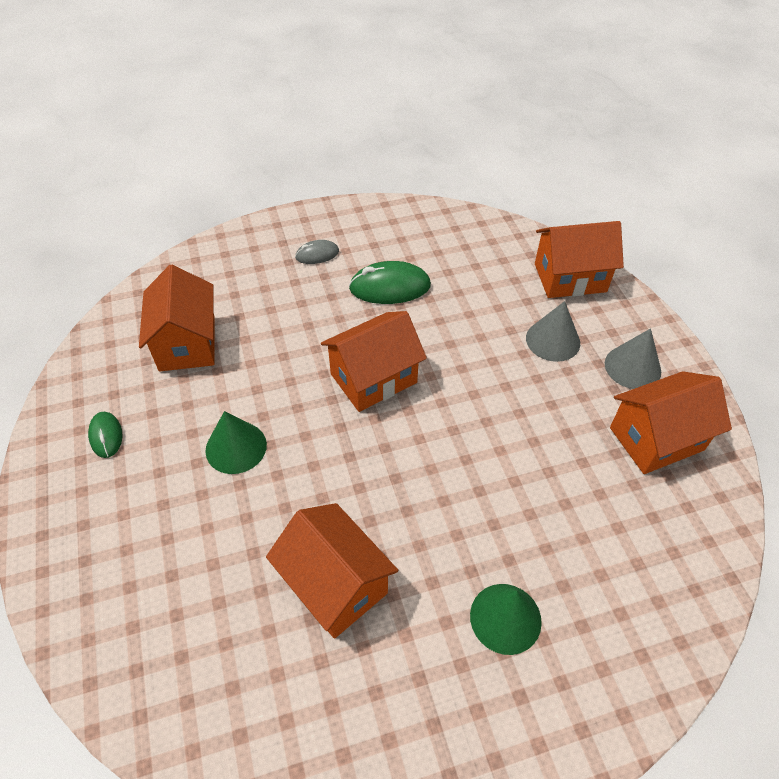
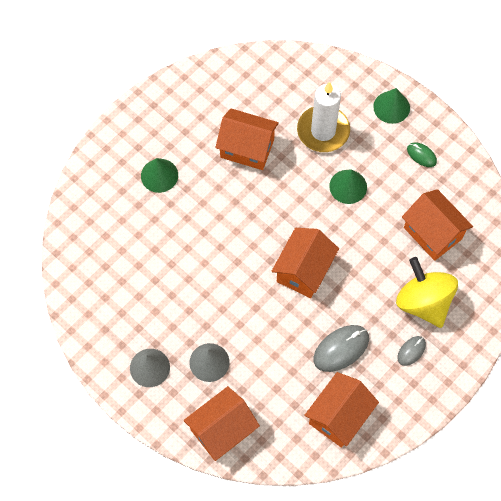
camera: 150 degrees right, 15 degrees up
(73, 526) = (391, 107): none -> green cone
(200, 546) = (323, 131): none -> white candle
(264, 287) = (423, 302): none -> yellow spinning top
(390, 287) = (341, 349): green mouse -> grey mouse
(656, 439) = (118, 318): orange house -> orange house (339, 416)

